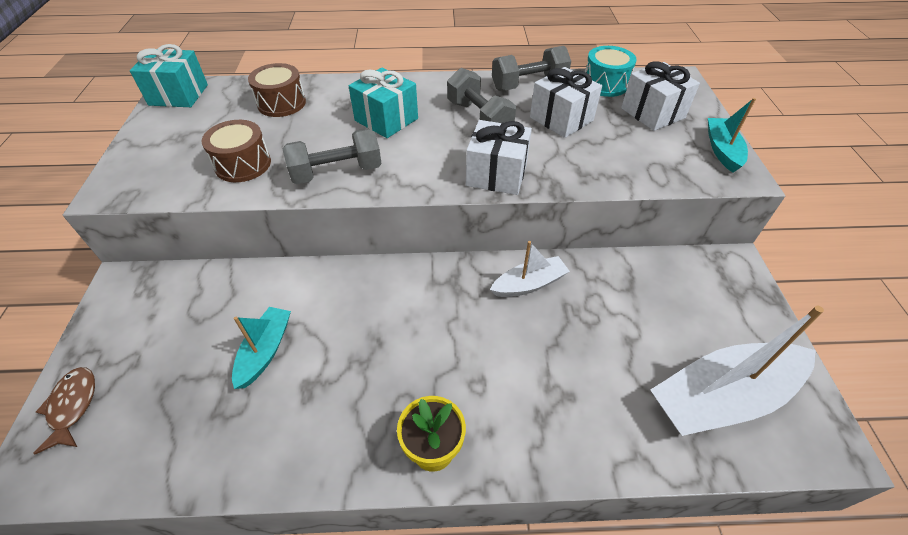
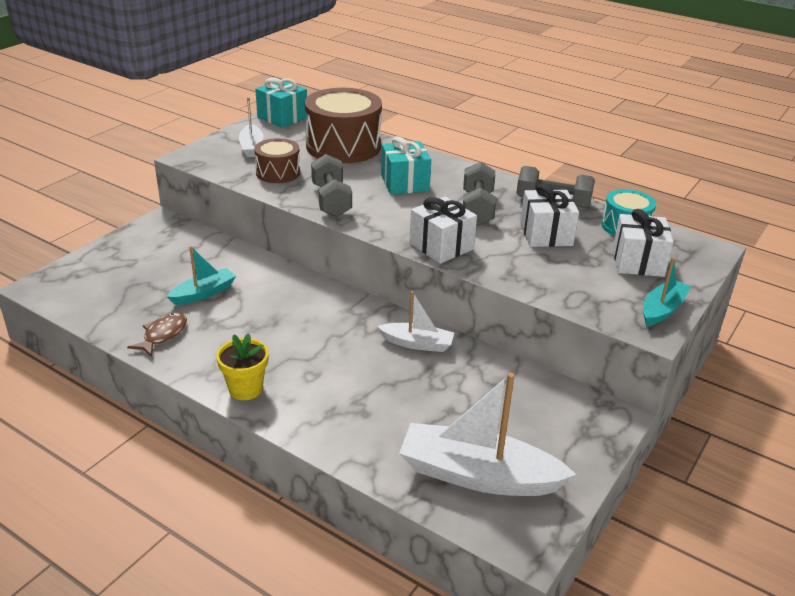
camera: 35 degrees right, 15 degrees down
(72, 406) = (84, 268): brown fish -> brown fish (163, 335)
(178, 145) = (251, 147): none -> white boat
(281, 103) = (343, 146): brown drum -> brown drum, size x1.81
(337, 172) = (331, 200): grey dumbbell -> grey dumbbell turned 60 degrees clockwise

